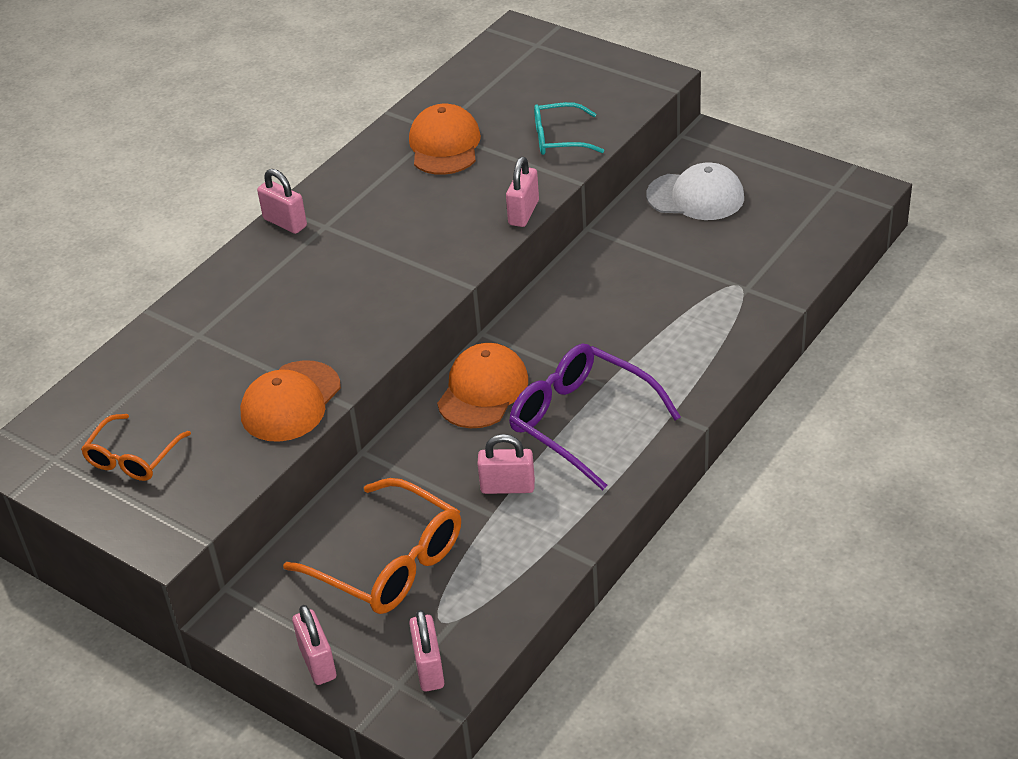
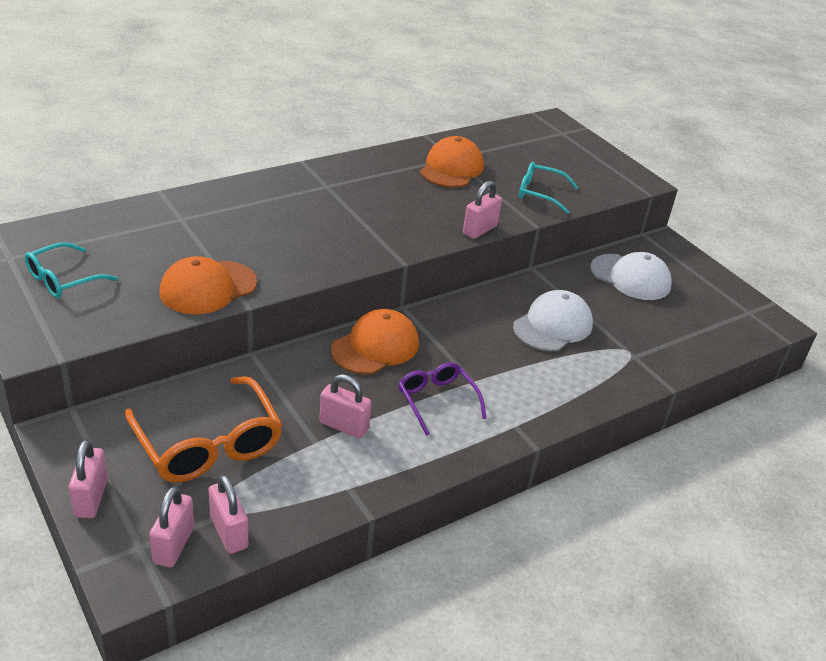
camera: 15 degrees right, 5 degrees down
(132, 458) = (62, 280): orange glasses -> turquoise glasses
(285, 223) = (301, 174): pink padlock -> pink padlock (228, 532)
(580, 421) = (436, 400): purple glasses -> purple glasses, size x0.60
(647, 289) = (553, 326): none -> white cap

